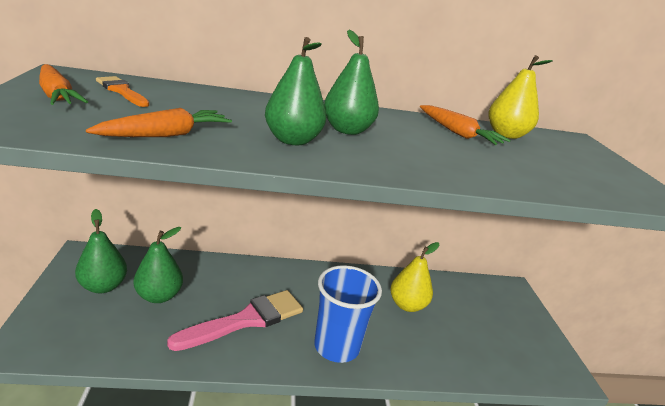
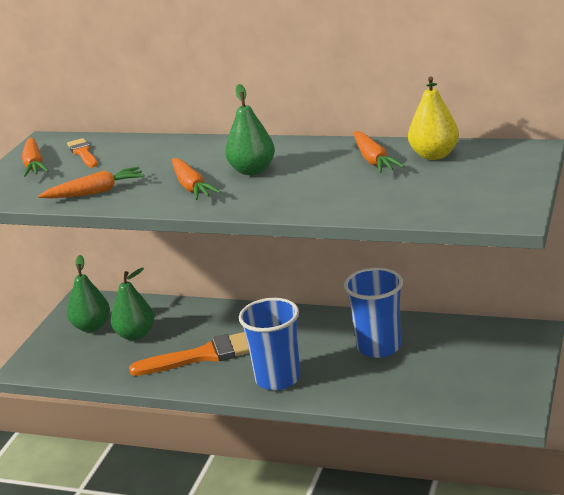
camera: 30 degrees right, 0 degrees up
(245, 320) = (203, 355): pink brush -> orange brush
(292, 140) = (191, 187): green pear -> orange carrot
(407, 305) = (378, 347): yellow pear -> blue cup

